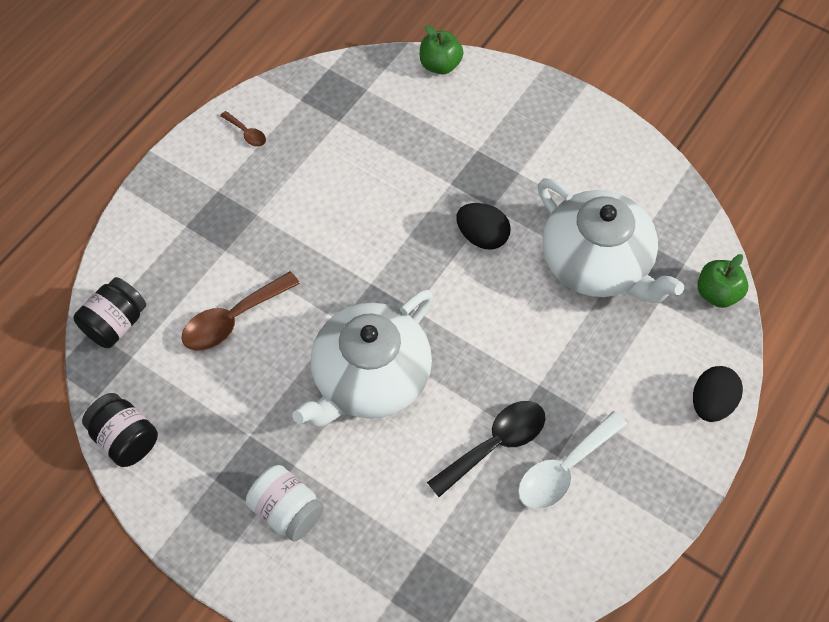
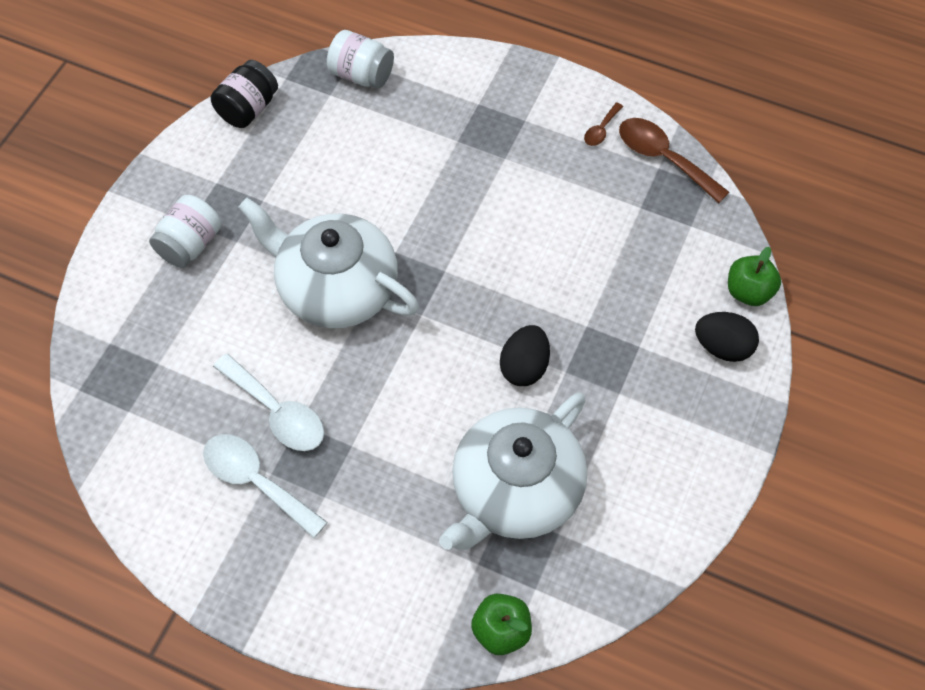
camera: 80 degrees right, 0 degrees up
(115, 324) = (361, 75): black jar -> white jar
(233, 319) = (382, 162): brown spoon -> brown spoon (663, 158)
(495, 444) = (277, 412): black spoon -> white spoon
(711, 403) = (354, 631): black egg -> black egg (722, 347)

